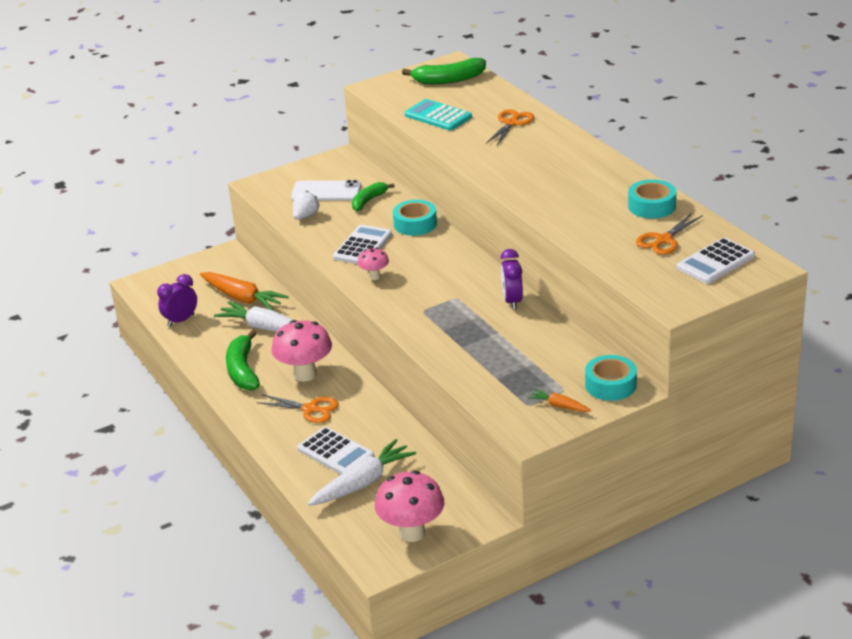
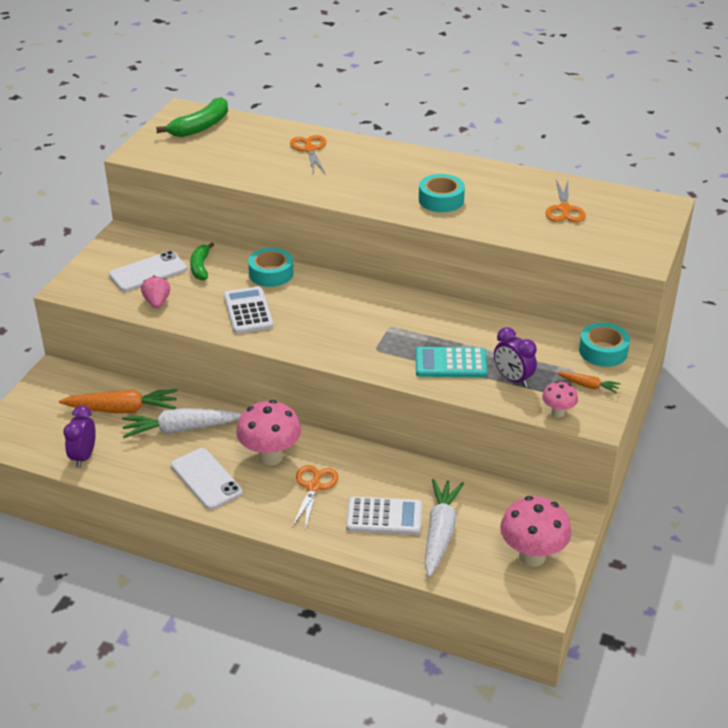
camera: 40 degrees left, 5 degrees up
(243, 370) = (206, 479): green banana -> white phone
(305, 216) = (157, 302): white strawberry -> pink strawberry
(310, 409) = (314, 487): orange scissors -> orange scissors turned 60 degrees counterclockwise
(374, 276) = (294, 335): pink mushroom -> pink mushroom (558, 412)
(438, 116) = (235, 162): turquoise calculator -> turquoise calculator (450, 363)
(512, 301) = (440, 311): purple clock -> purple clock (513, 379)
(559, 406) = (588, 386): orange carrot -> orange carrot turned 150 degrees counterclockwise
(651, 206) = (518, 184): turquoise tape -> turquoise tape (441, 200)
(715, 262) = (625, 214): white calculator -> none

